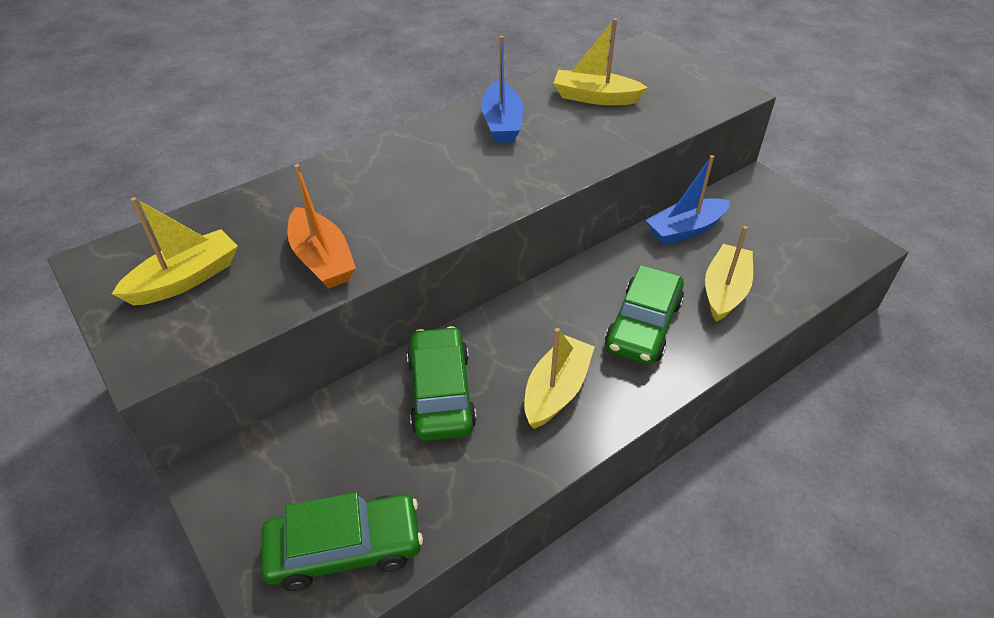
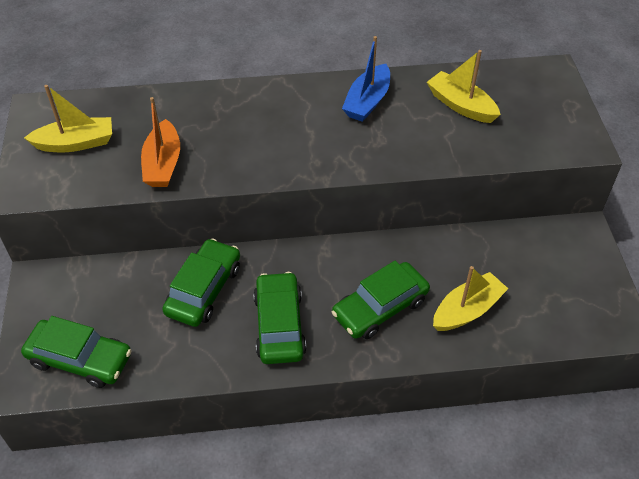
camera: 30 degrees right, 5 degrees up
(556, 390) = (279, 325): yellow boat -> green car
(685, 229) = (481, 246): blue boat -> none

